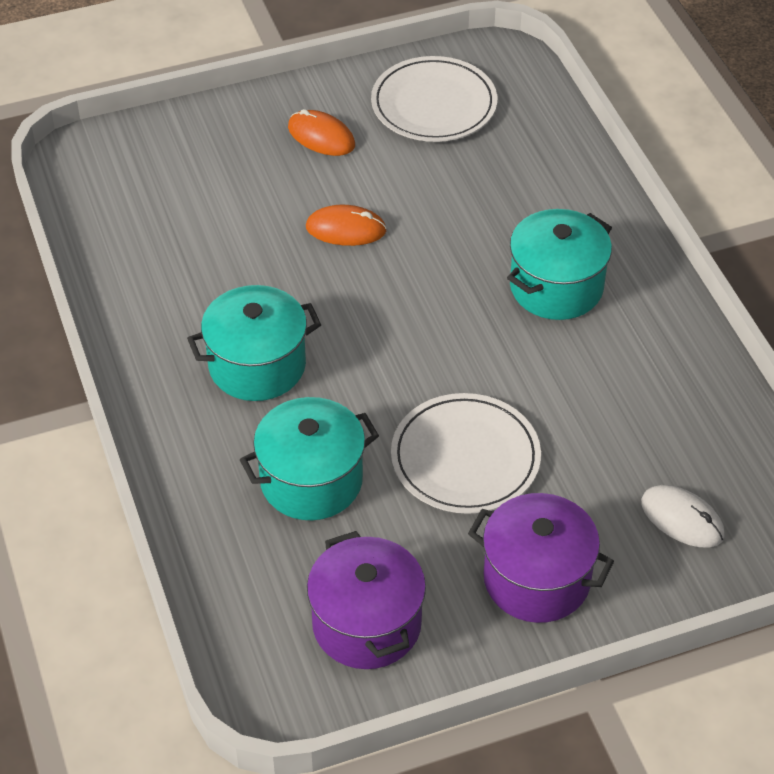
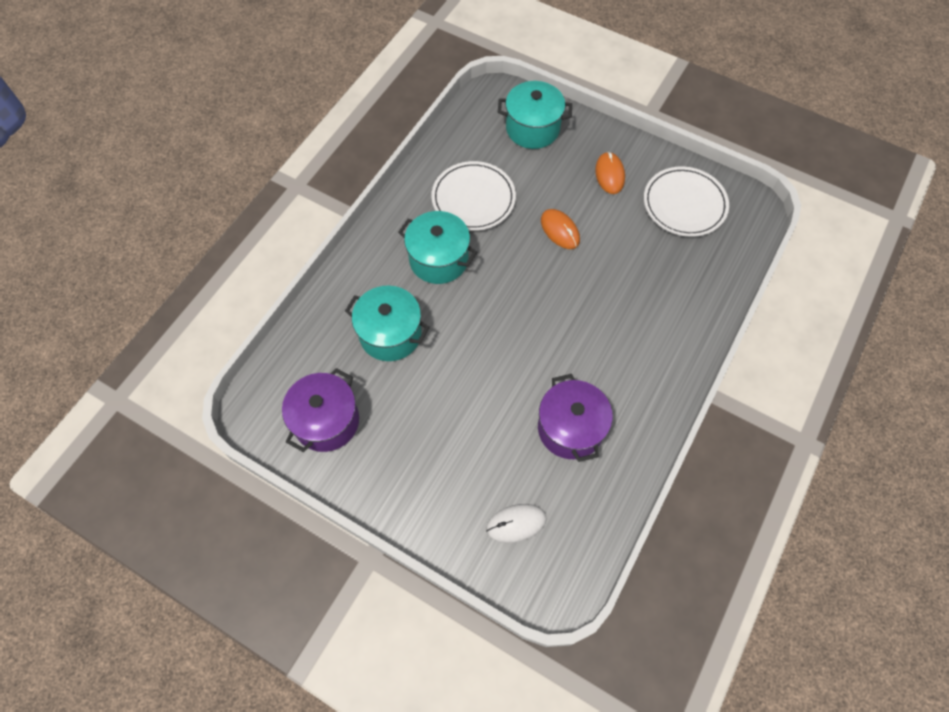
camera: 50 degrees right, 15 degrees up
(465, 458) = (464, 390): white plate -> white plate (473, 198)
(536, 579) = (416, 479): purple pot -> purple pot (570, 428)
(556, 287) = (616, 351): turquoise pot -> turquoise pot (532, 128)
(682, 519) = (516, 523): white mouse -> white mouse turned 75 degrees clockwise

